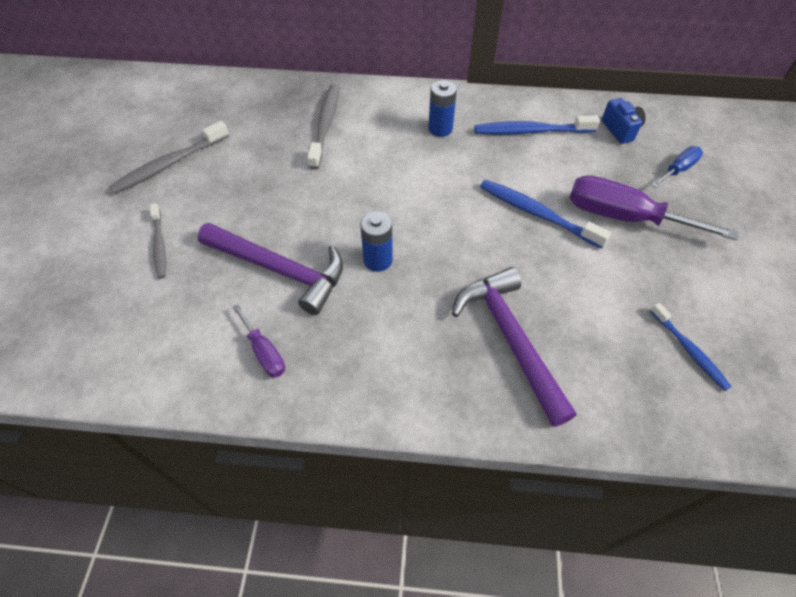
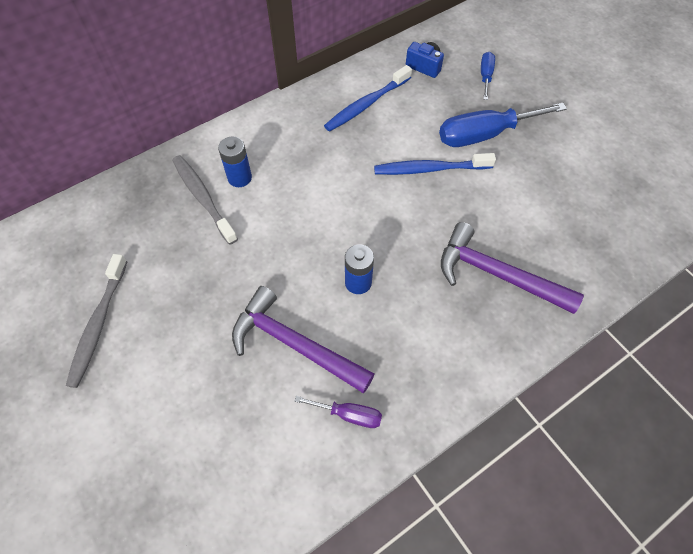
camera: 40 degrees left, 5 degrees up
(160, 245) = (171, 399): grey toothbrush -> none
(280, 270) = (294, 344): purple hammer -> purple hammer turned 135 degrees counterclockwise
(440, 129) = (299, 143): blue battery -> blue battery (239, 178)
(624, 217) = (484, 135): purple screwdriver -> blue screwdriver
(689, 350) = (597, 204): blue toothbrush -> none

